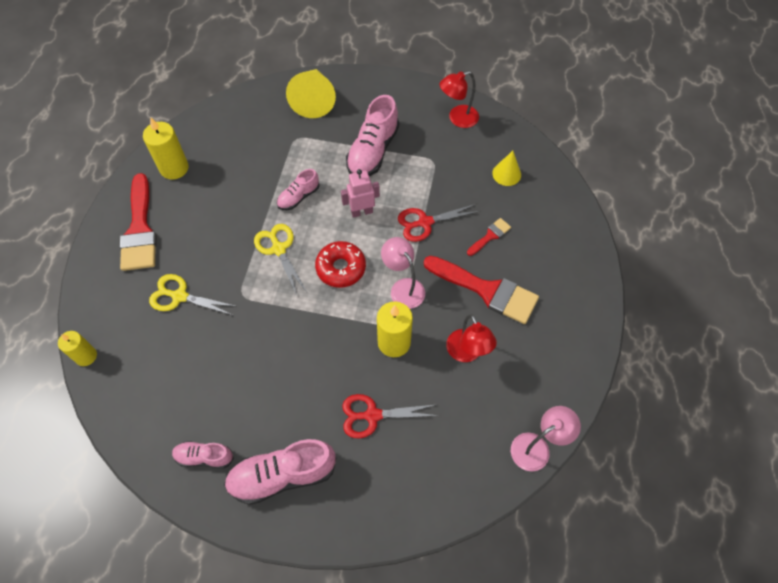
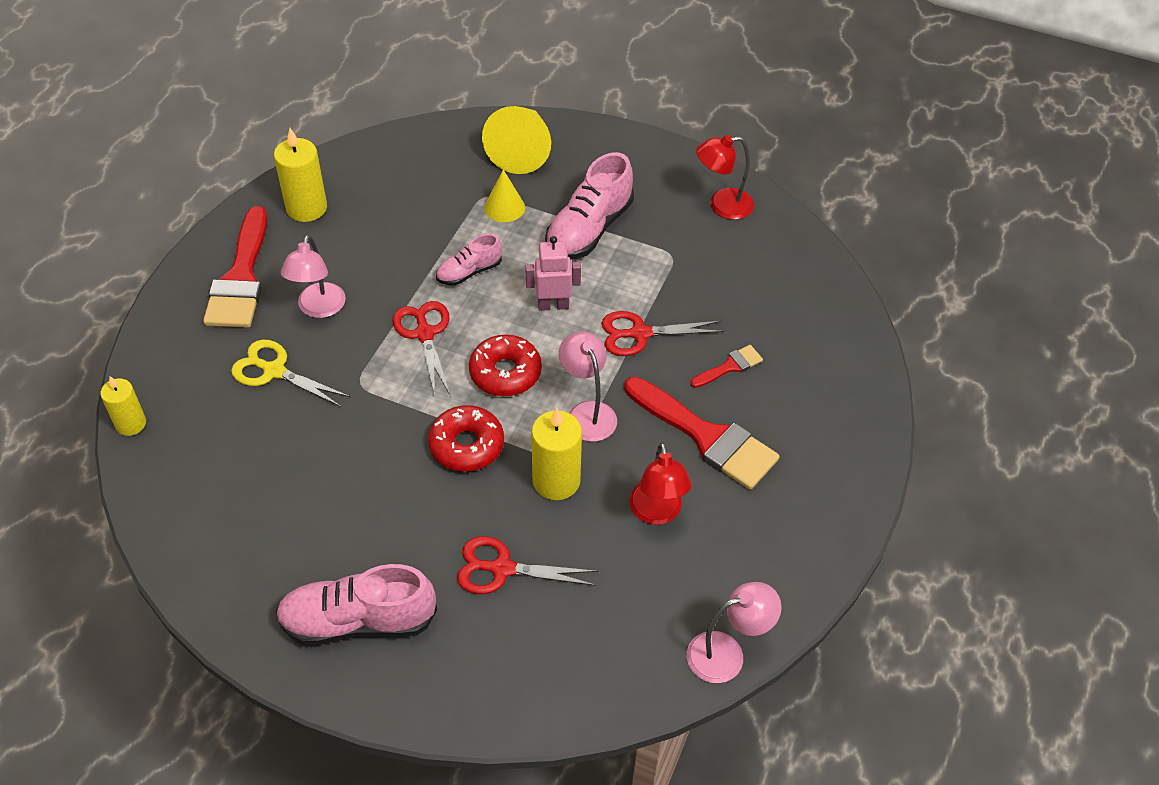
camera: 10 degrees right, 10 degrees down
(200, 243) = (319, 308): none -> pink lamp
(204, 457) = (258, 578): pink shoe -> none
(278, 249) = (424, 333): yellow scissors -> red scissors
(327, 327) = (466, 445): none -> red donut
(506, 174) = (775, 289): yellow cone -> yellow cone (504, 207)

